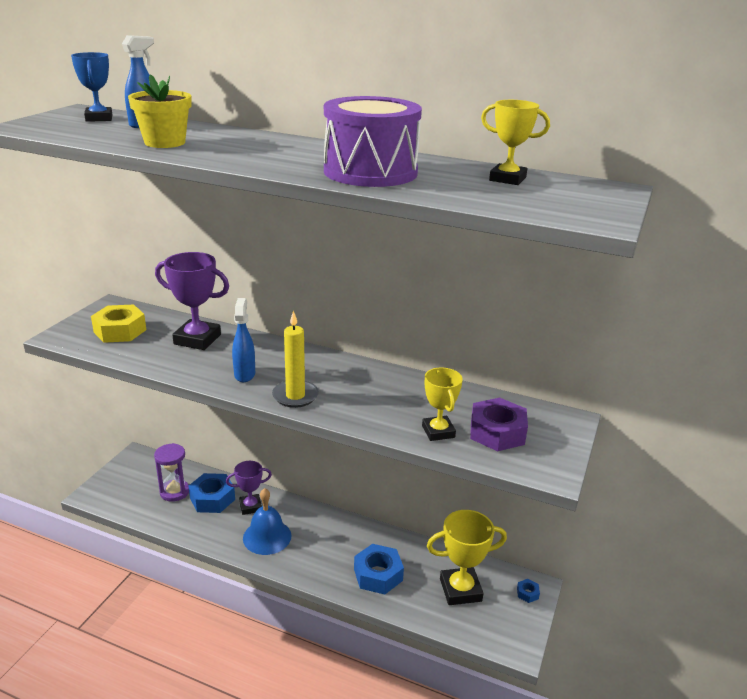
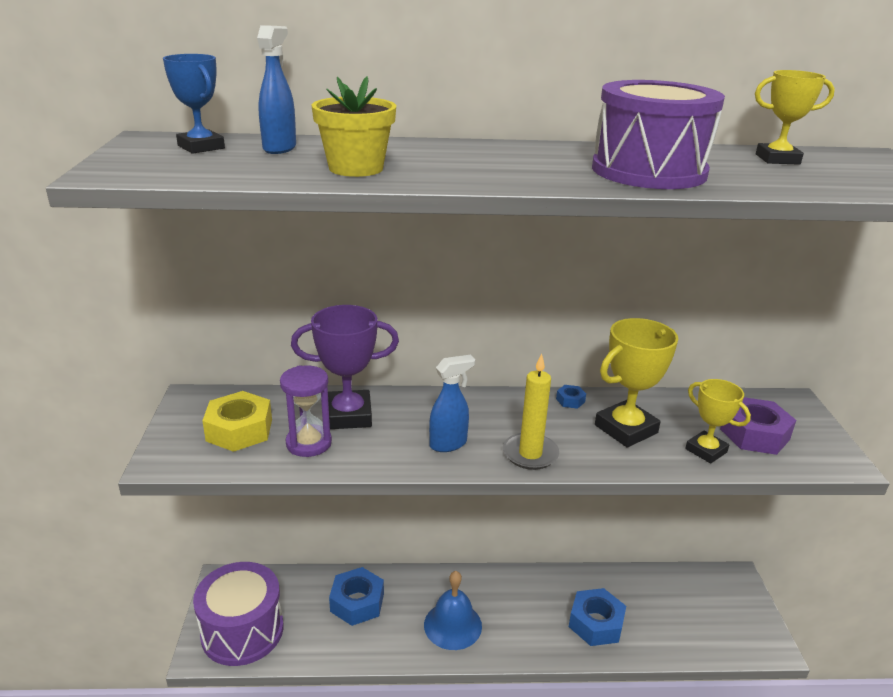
camera: 25 degrees left, 0 degrees up
(125, 490) = (242, 631): none -> purple drum
(174, 492) = (306, 610): purple hourglass -> purple hourglass (309, 443)
(245, 374) = (449, 444): blue spray bottle -> blue spray bottle turned 90 degrees clockwise
(250, 506) = (407, 596): purple trophy -> none
(460, 590) = (680, 608): yellow trophy -> yellow trophy (625, 429)
(527, 593) = (737, 587): blue nut -> blue nut (570, 400)

